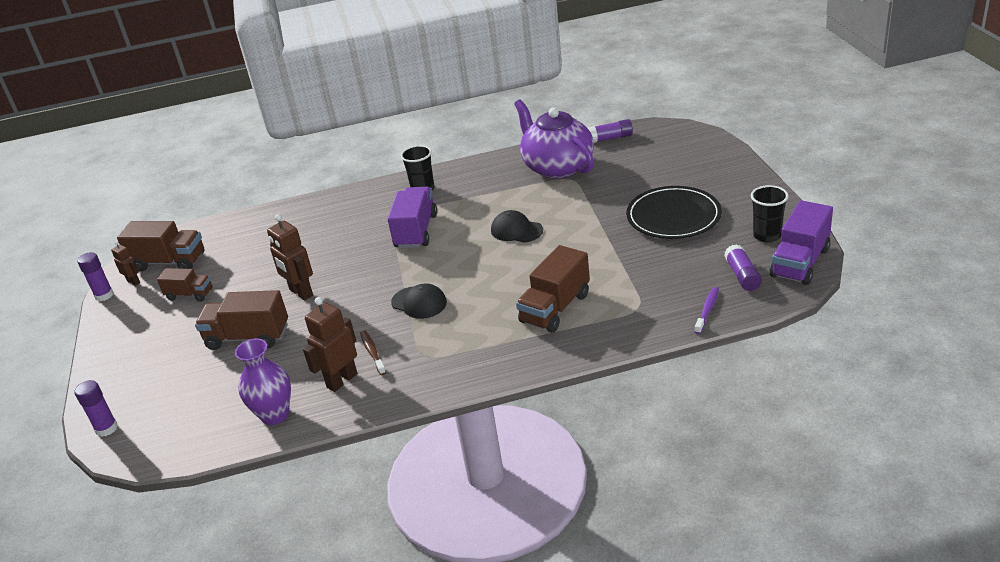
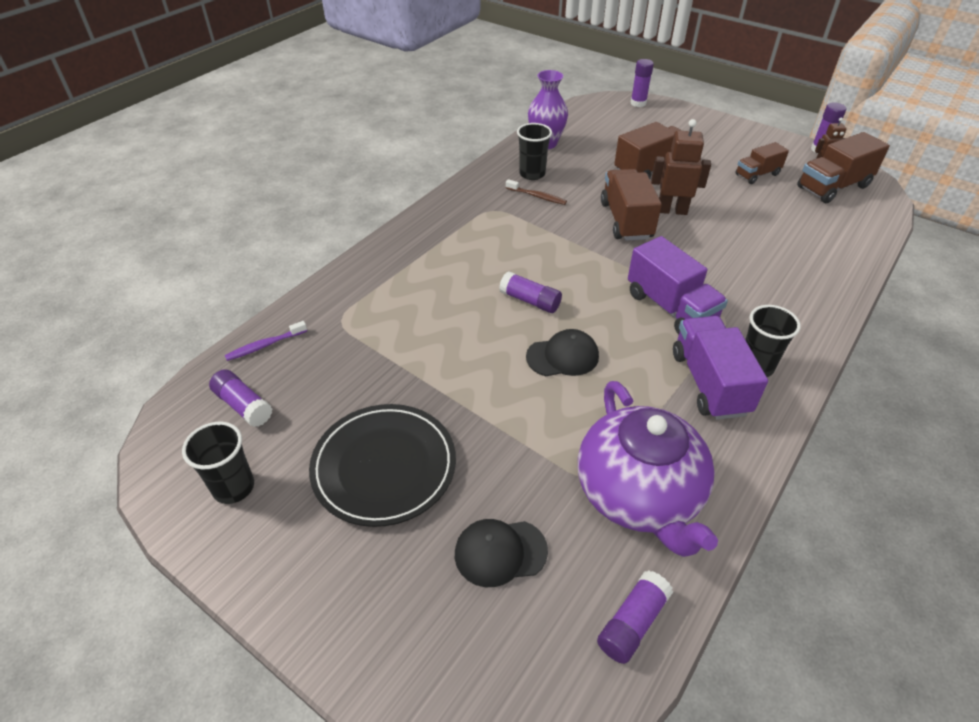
camera: 135 degrees right, 10 degrees up
(341, 380) = (532, 174): brown robot -> black cup
(419, 302) = (556, 243): black cap -> black cap (500, 552)
(493, 269) = (530, 301): none -> purple glue stick
(555, 308) = (423, 287): brown truck -> brown truck (626, 220)
(557, 167) = (639, 495): purple teapot -> purple teapot turned 60 degrees clockwise
(707, 310) = (265, 345): purple toothbrush -> purple toothbrush turned 75 degrees clockwise
(800, 262) = (174, 457): purple truck -> purple truck (709, 383)

